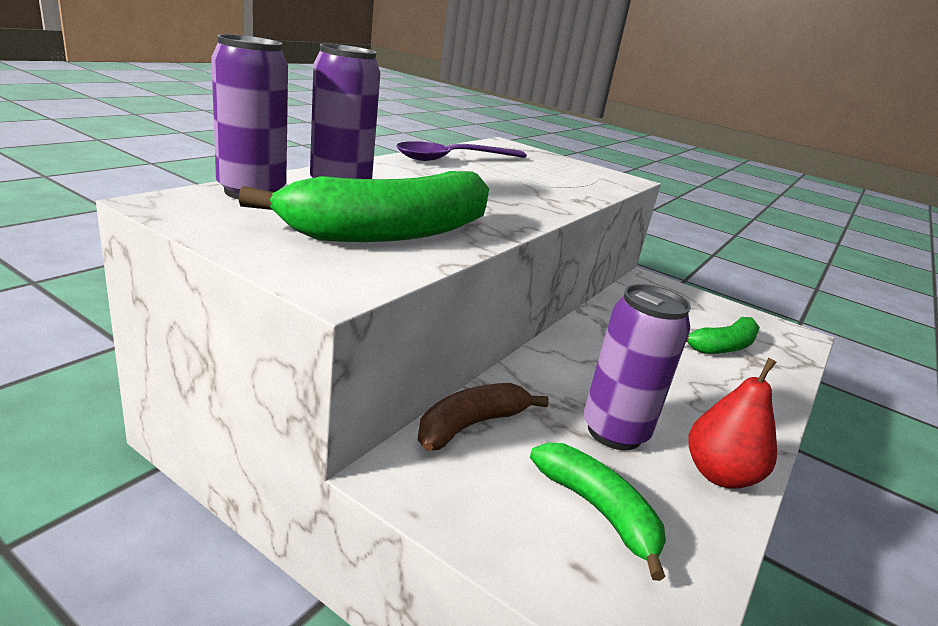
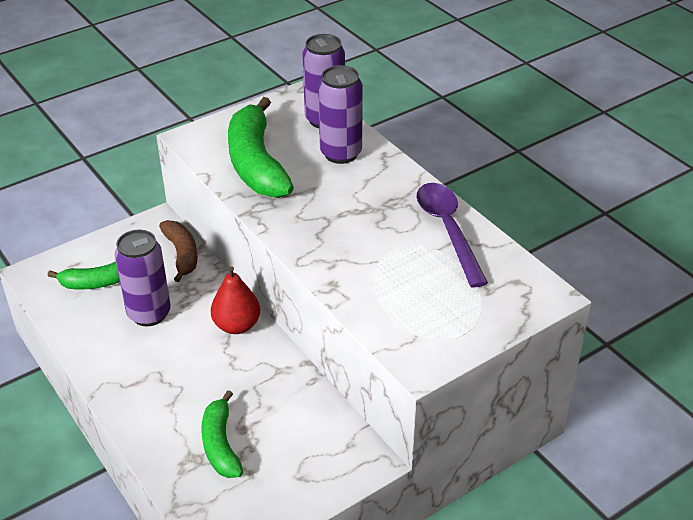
camera: 115 degrees right, 15 degrees up
(719, 475) = (93, 346): red pear -> red pear (237, 325)

